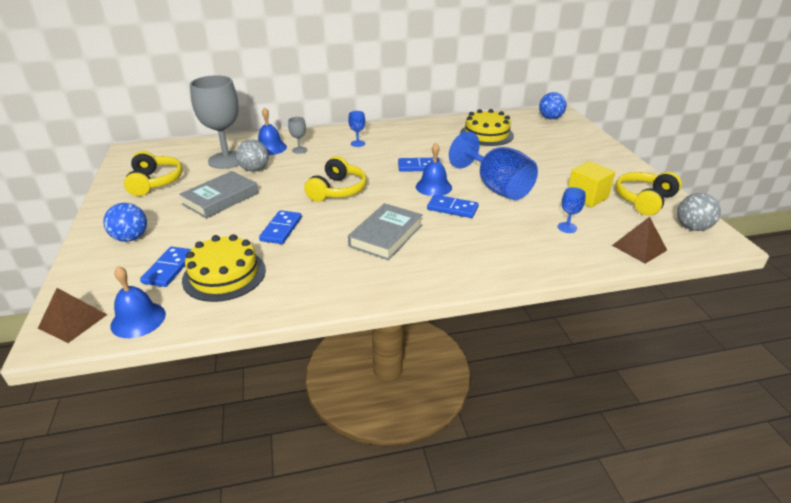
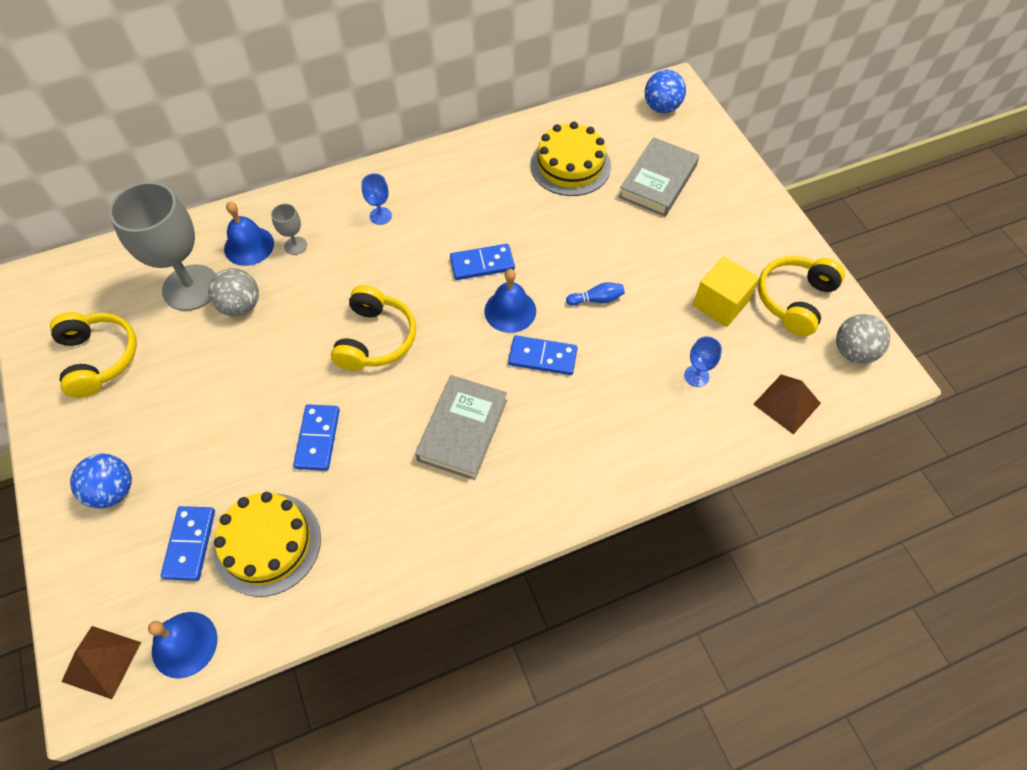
camera: 10 degrees left, 25 degrees up
(220, 198) = (211, 383): grey book -> grey book (658, 181)
(496, 187) = (596, 299): blue goblet -> blue bowling pin

